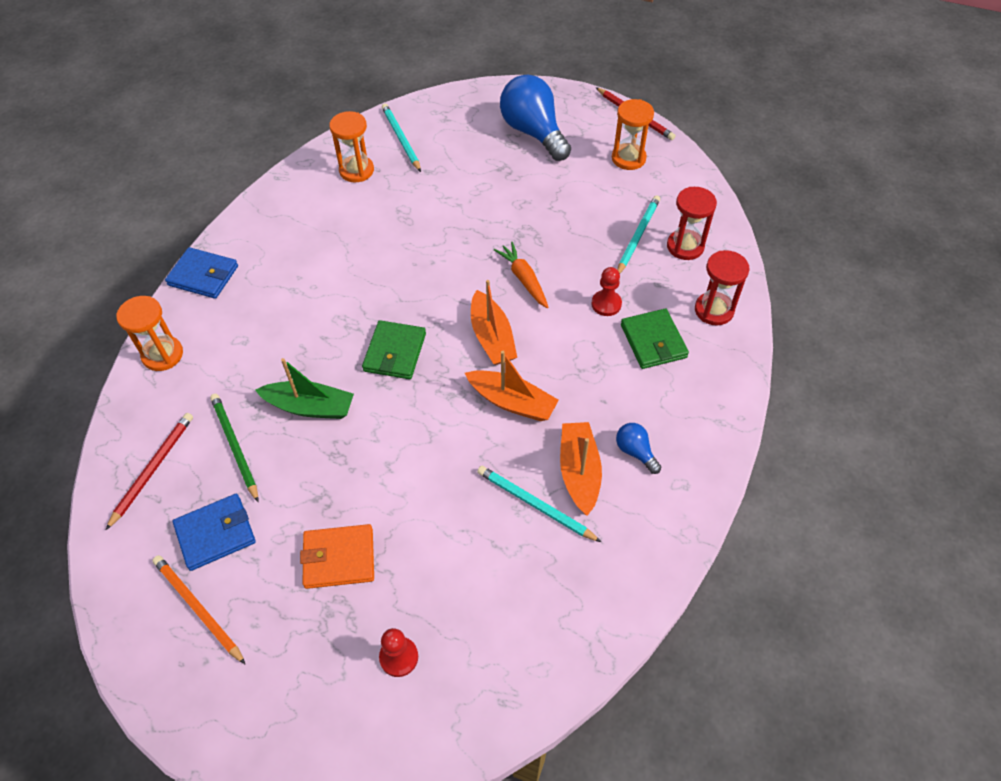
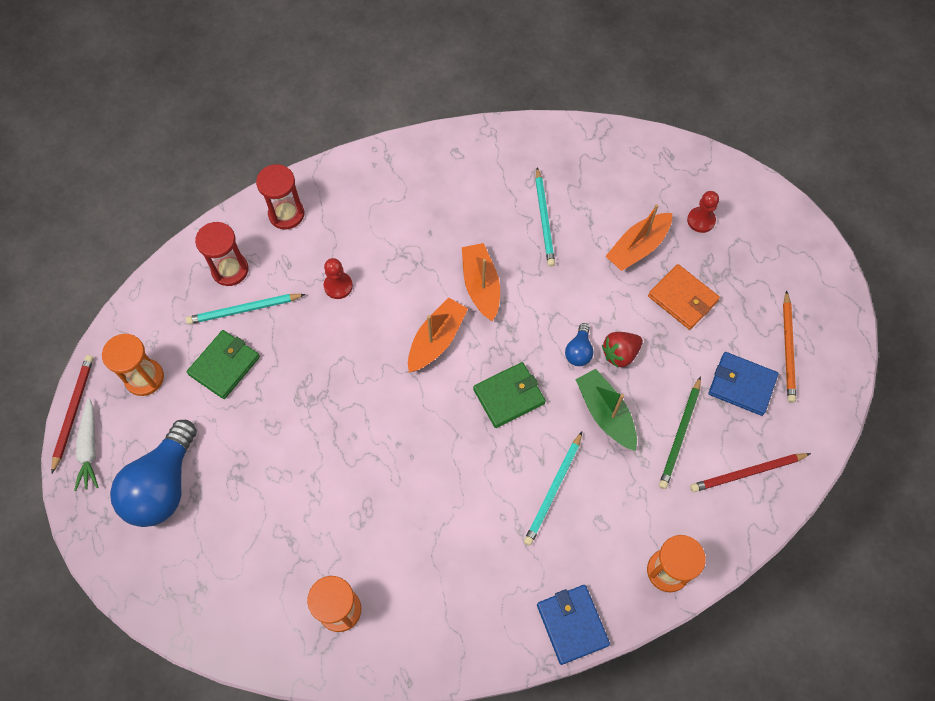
camera: 130 degrees left, 10 degrees up
(345, 459) = (620, 354): none -> red strawberry
(401, 139) = (263, 606): turquoise pencil -> turquoise pencil (553, 490)
(523, 279) = (359, 360): orange carrot -> none
(579, 472) = (498, 211): orange boat -> orange boat (637, 247)
(598, 112) = (90, 448): none -> white carrot
(635, 452) = (454, 190): blue light bulb -> blue light bulb (579, 351)
(653, 341) = (349, 234): green wallet -> green wallet (224, 366)

